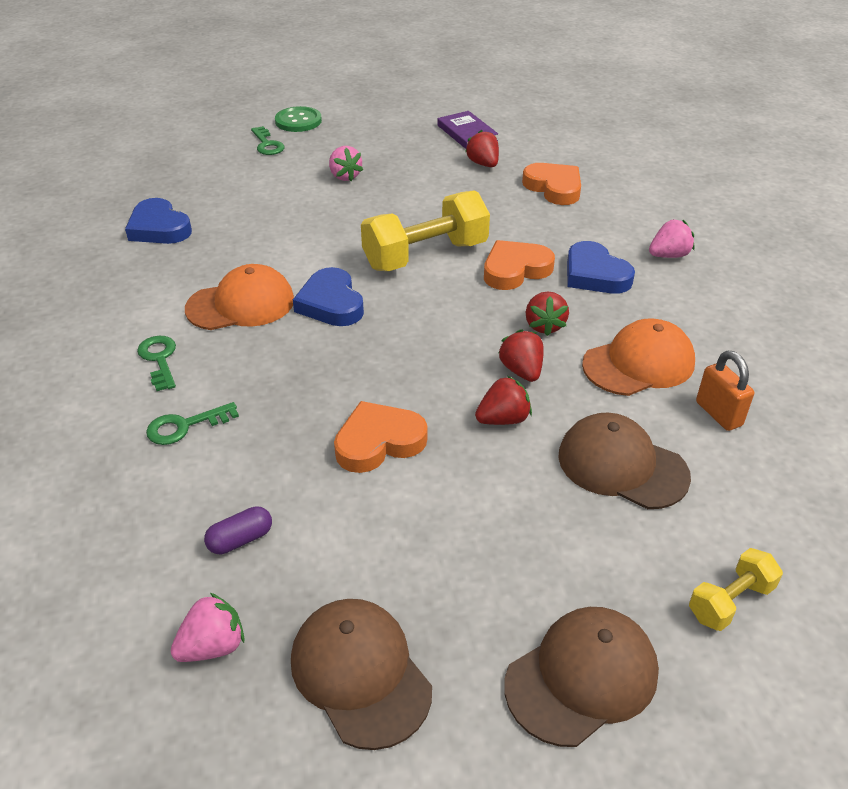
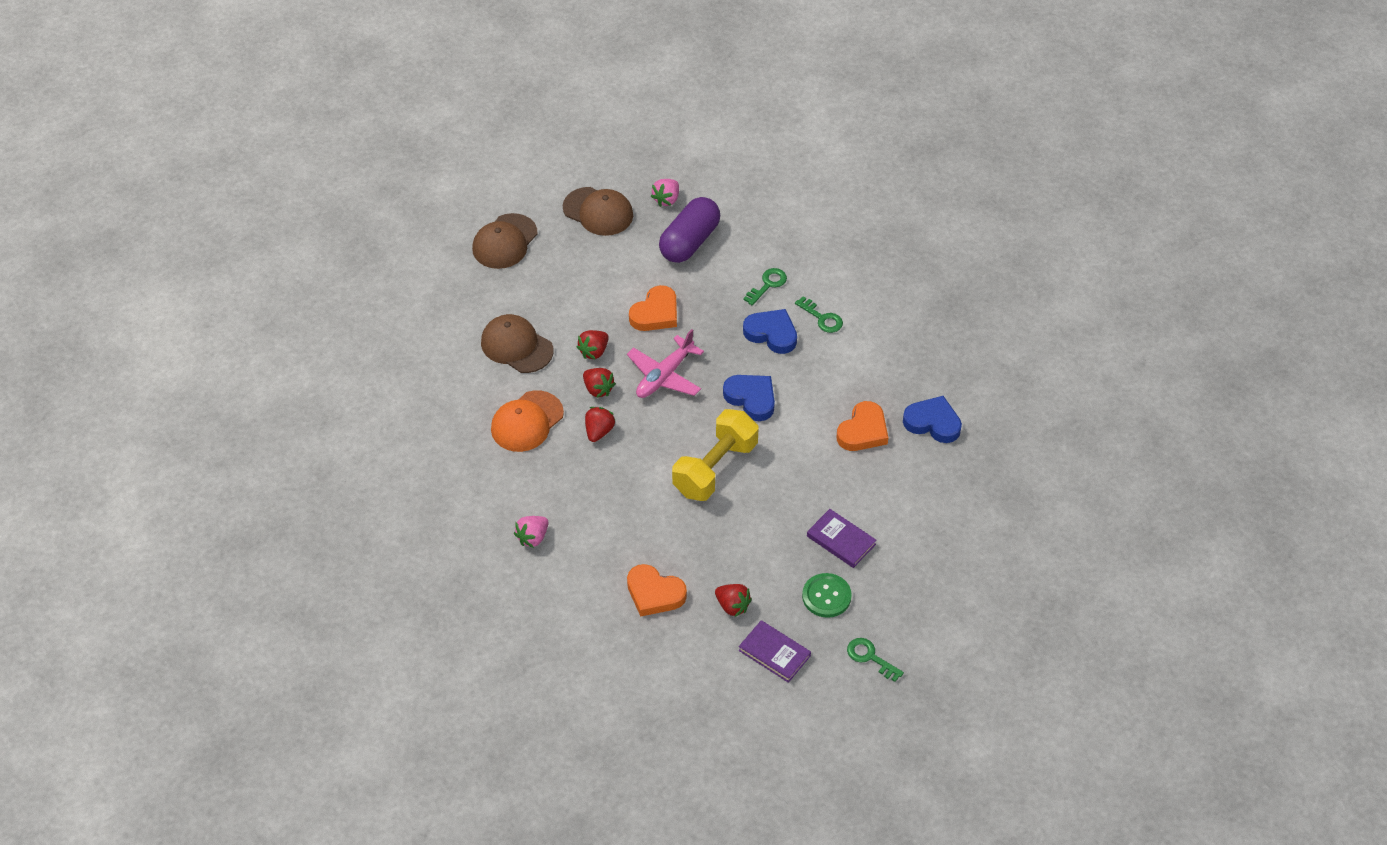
camera: 155 degrees right, 10 degrees up
(240, 540) = (689, 242): purple capsule -> purple capsule, size x2.28
(241, 304) = (810, 376): orange cap -> none
(267, 144) = (944, 560): green key -> green key (870, 657)
(298, 121) = (947, 610): green button -> green button (826, 596)
(345, 176) = (841, 540): pink strawberry -> purple book
(422, 359) = (664, 376): none -> pink plane
(515, 270) = (642, 478): orange heart -> orange heart (863, 431)
(544, 326) = (599, 431): red strawberry -> red strawberry turned 45 degrees clockwise
(595, 274) = (582, 495): blue heart -> blue heart (771, 334)
(622, 465) = (516, 346): brown cap -> brown cap turned 150 degrees counterclockwise
(718, 414) = (469, 400): orange padlock -> none
(730, 601) = (446, 294): yellow dumbbell -> none

